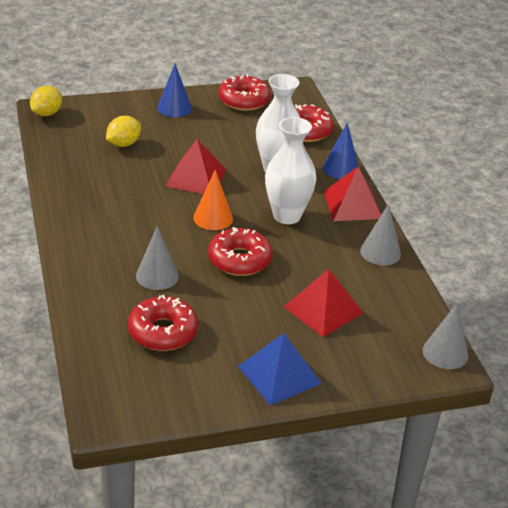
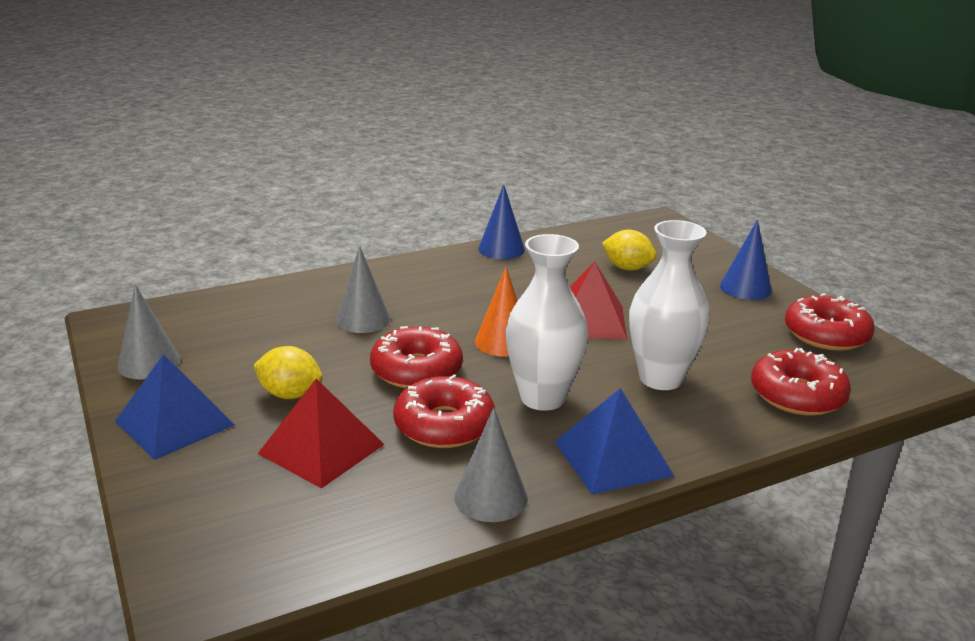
camera: 80 degrees right, 10 degrees down
(46, 113) = (651, 221): yellow lemon -> yellow lemon (290, 394)
(163, 332) = (256, 335): red donut -> red donut (444, 425)
(341, 169) = (713, 439): blue cone -> blue cone (501, 249)
(352, 205) = (612, 458): red pyramid -> blue pyramid
(445, 353) = (225, 590): grey cone -> grey cone (149, 363)

